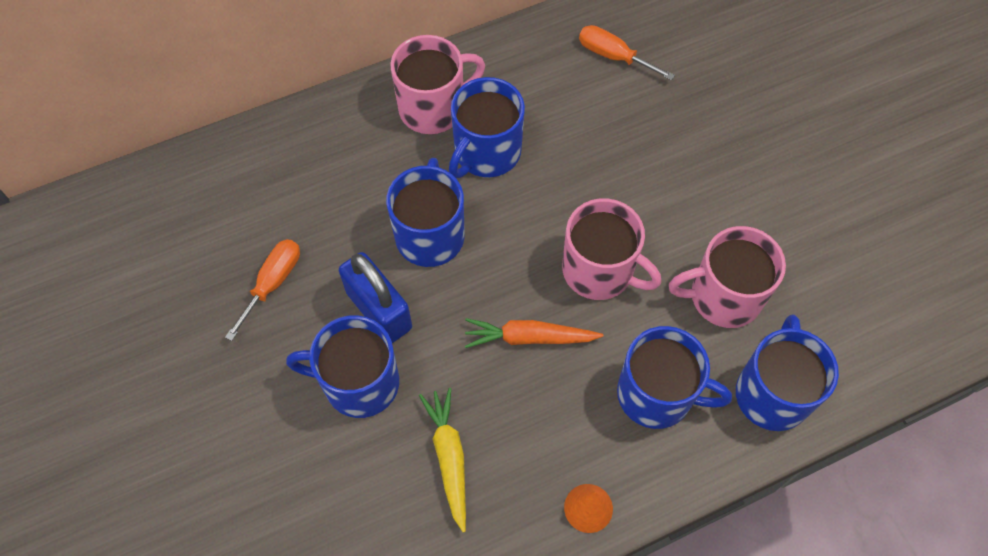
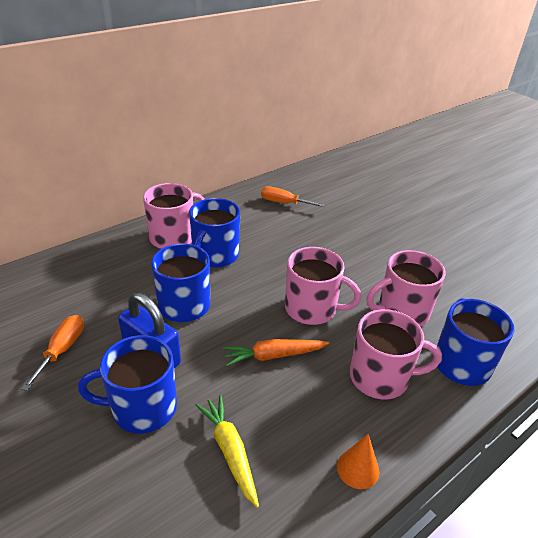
camera: 15 degrees left, 25 degrees down
(657, 394) = (381, 377): blue mug -> pink mug

